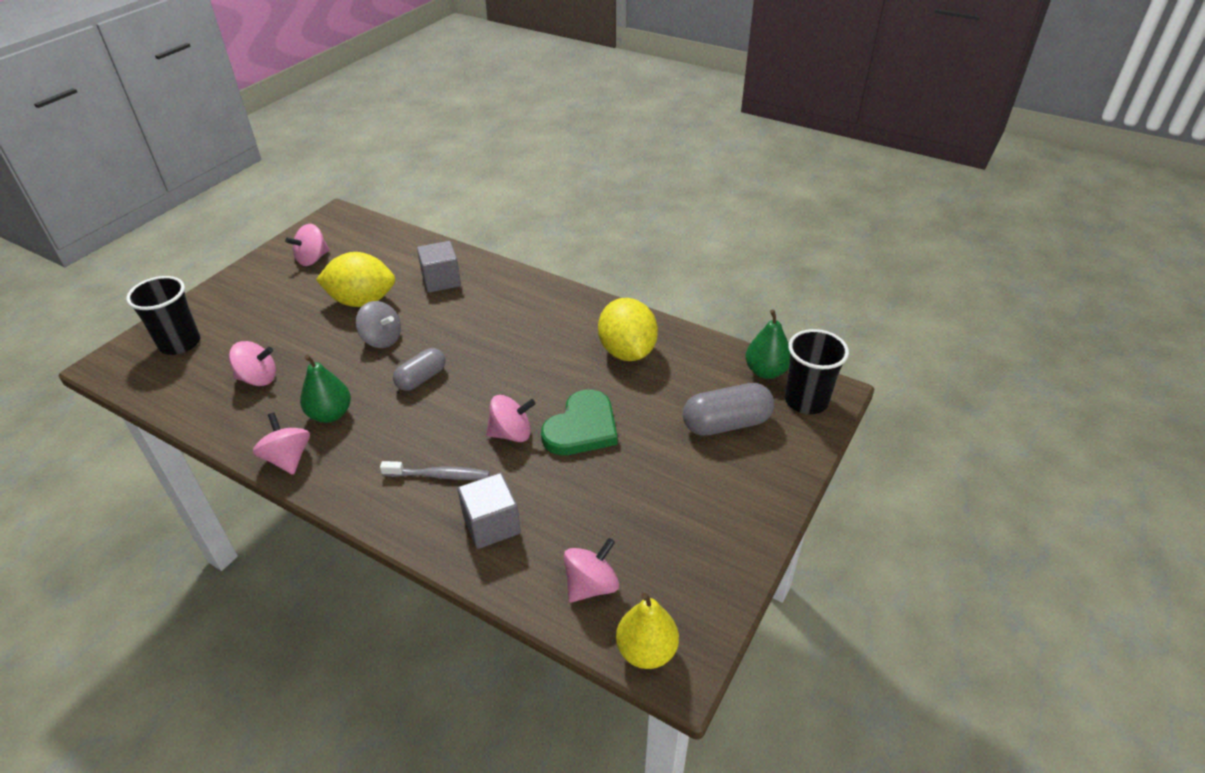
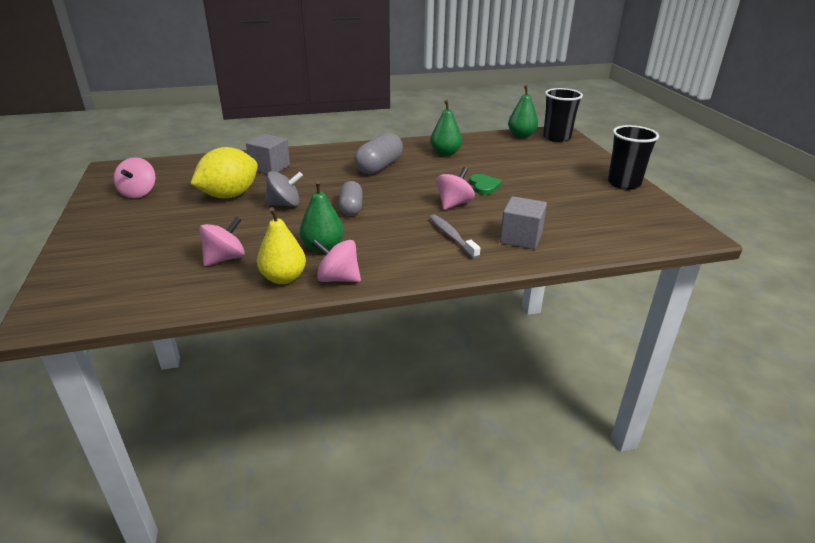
camera: 45 degrees left, 10 degrees down
(180, 343) = (103, 274): black cup -> black cup (624, 183)
(439, 475) = (452, 236): grey toothbrush -> grey toothbrush turned 75 degrees counterclockwise
(582, 427) = (484, 186): green heart -> green heart, size x0.59
(591, 585) = (610, 231): pink spinning top -> none
(627, 352) = (445, 153): yellow lemon -> green pear
(646, 650) = (675, 237): yellow pear -> yellow pear (283, 278)
(726, 423) = (543, 157): grey capsule -> grey capsule (379, 166)

